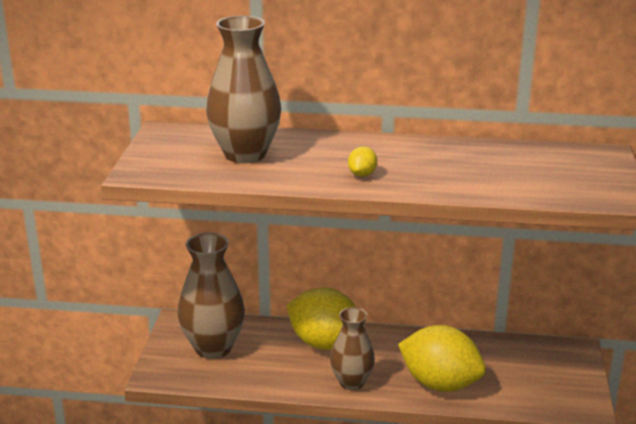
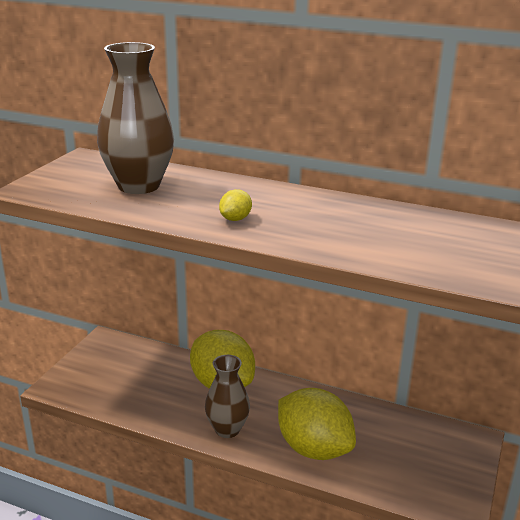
camera: 15 degrees right, 0 degrees up
(213, 348) = (119, 370): brown vase -> none

